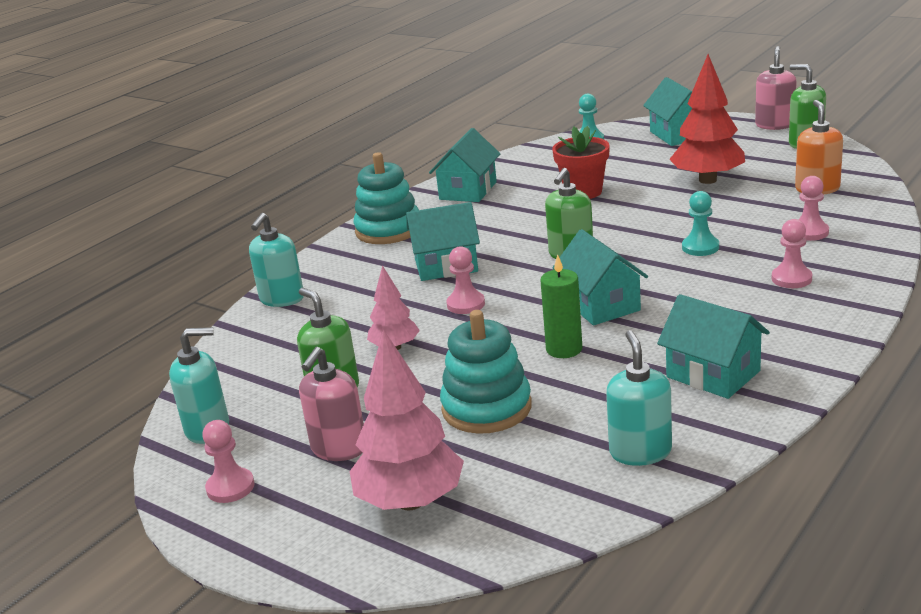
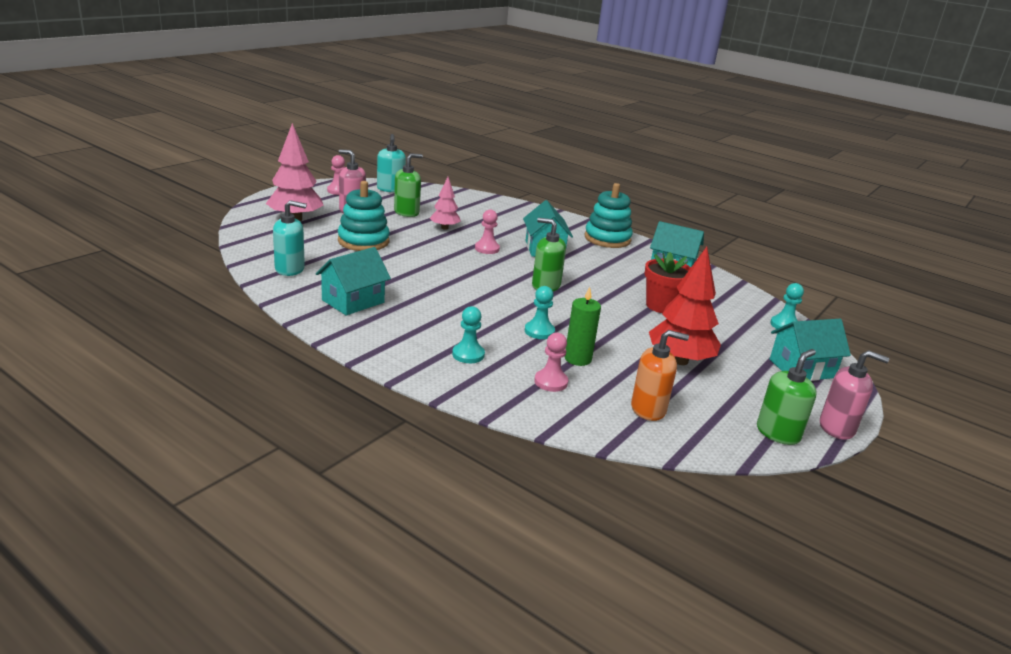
camera: 85 degrees right, 0 degrees up
(282, 299) = (518, 208): turquoise soap dispenser -> none
(564, 349) = (413, 266): green candle -> green candle (578, 359)
(601, 305) = (464, 284): turquoise house -> none
(791, 279) = (468, 354): pink pawn -> turquoise pawn

